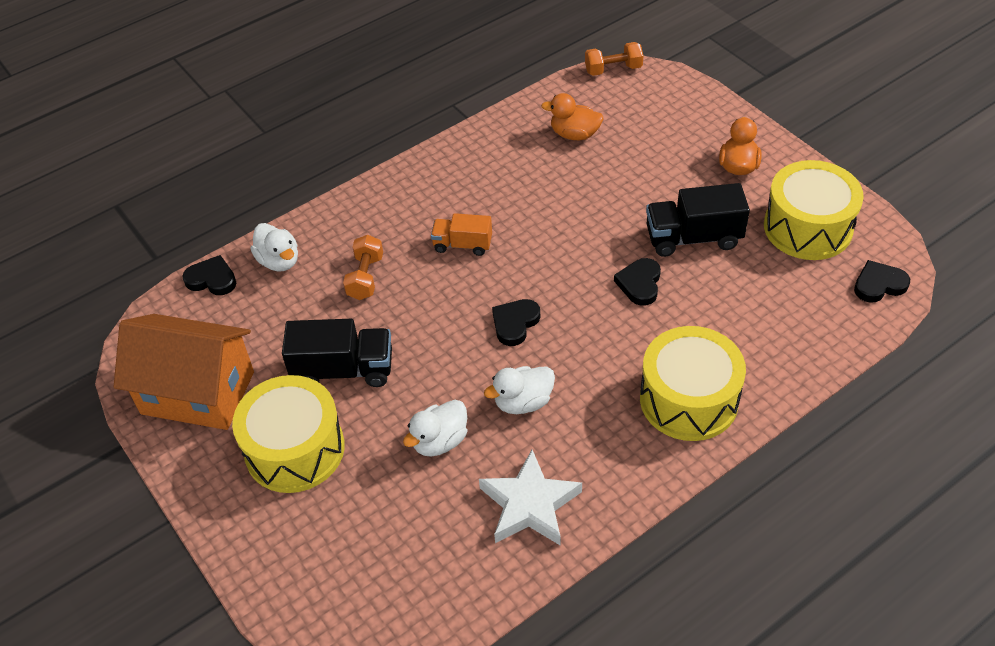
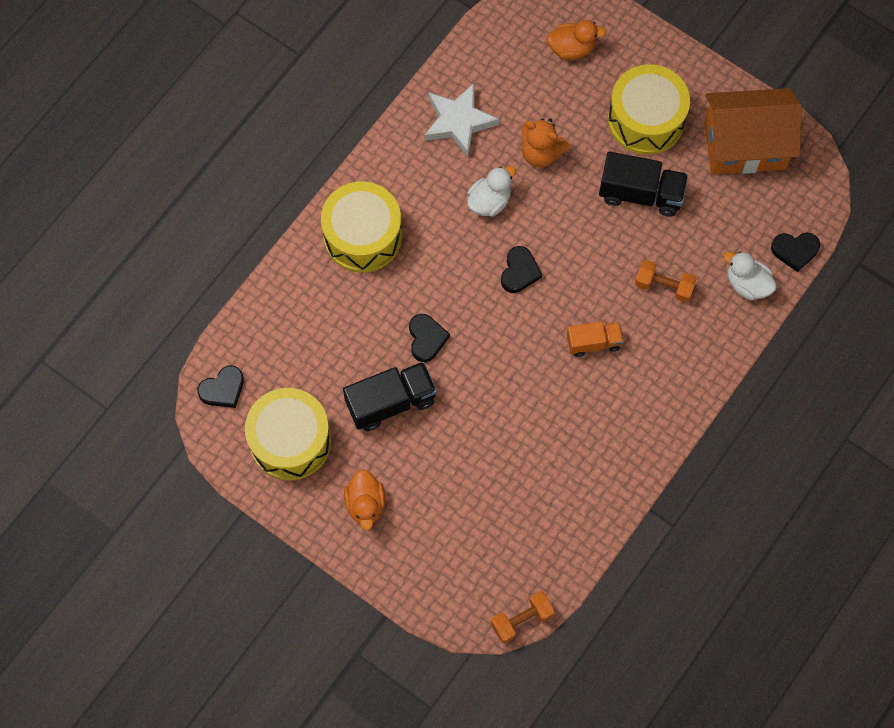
camera: 160 degrees right, 20 degrees up
(343, 370) = (641, 193): black truck -> black truck turned 150 degrees counterclockwise
(365, 277) = (664, 286): orange dumbbell -> orange dumbbell turned 60 degrees counterclockwise
(439, 441) = (541, 153): white duck -> orange teddy bear
(574, 134) = (534, 509): orange duck -> orange duck (571, 48)

